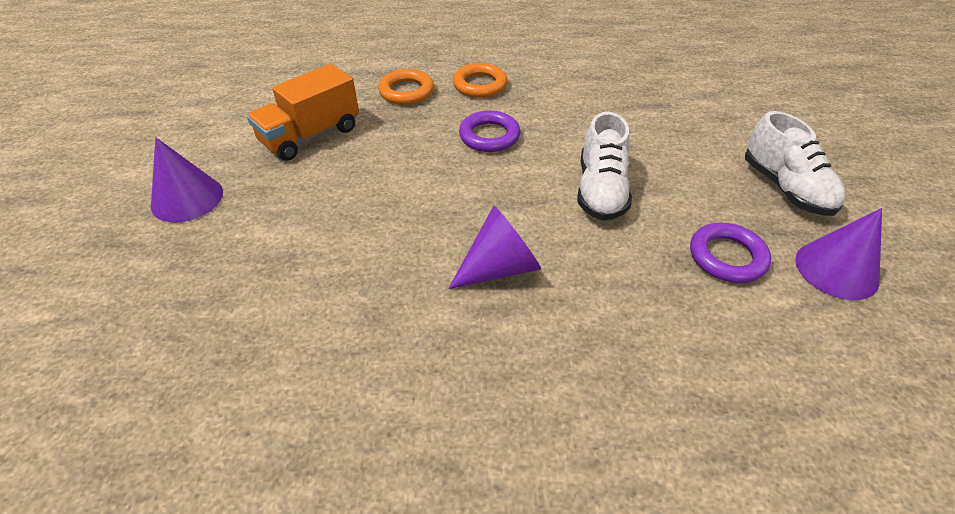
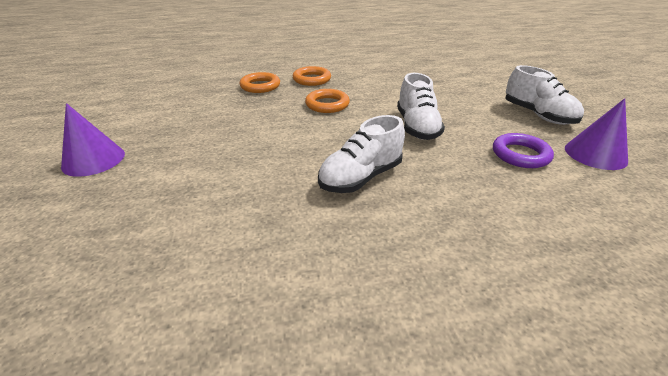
camera: 10 degrees left, 10 degrees down
(311, 135) = (192, 114): orange truck -> none
(489, 136) = (327, 104): purple ring -> orange ring
(500, 267) = (361, 177): purple cone -> white shoe

